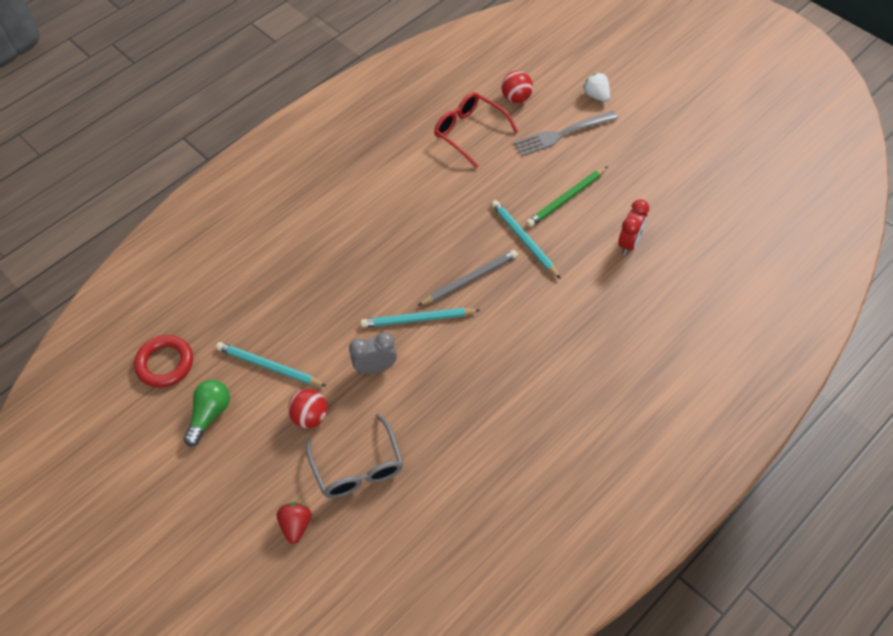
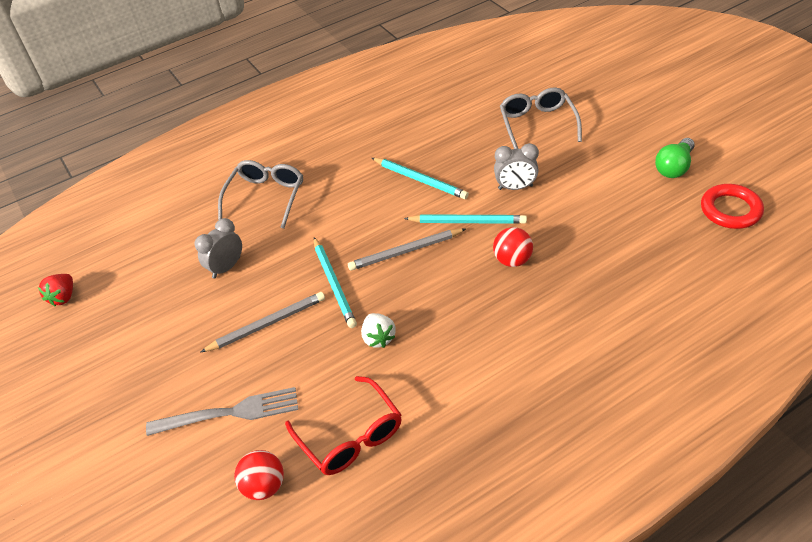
camera: 165 degrees left, 10 degrees down
(269, 367) = (620, 197): turquoise pencil -> turquoise pencil (420, 180)
(296, 525) = (589, 97): red strawberry -> red strawberry (63, 297)
(310, 417) = (578, 158): red ball -> red ball (512, 260)
(566, 199) = (267, 324): green pencil -> grey pencil
(596, 96) = (152, 469): white strawberry -> white strawberry (378, 338)
(629, 243) = (226, 267): red clock -> grey clock
(633, 325) = (266, 197): none -> grey glasses

